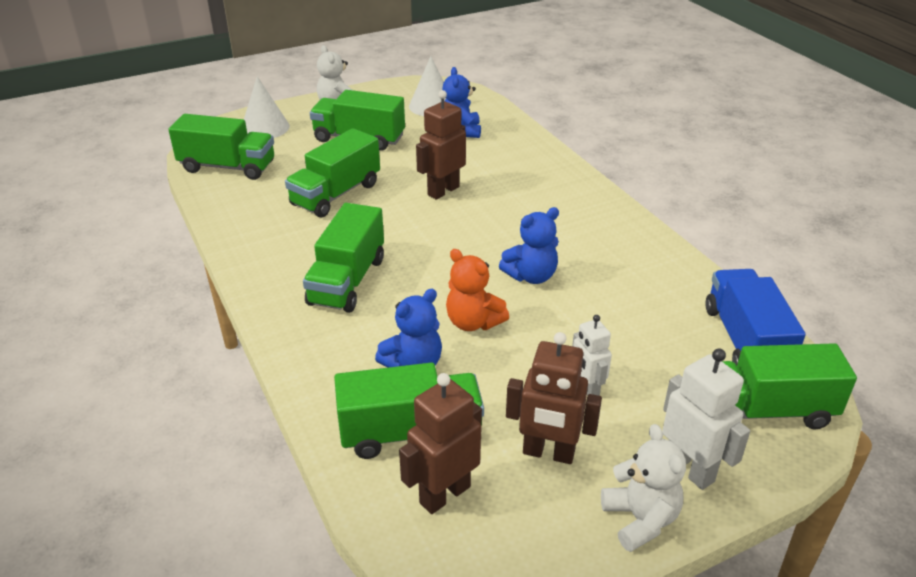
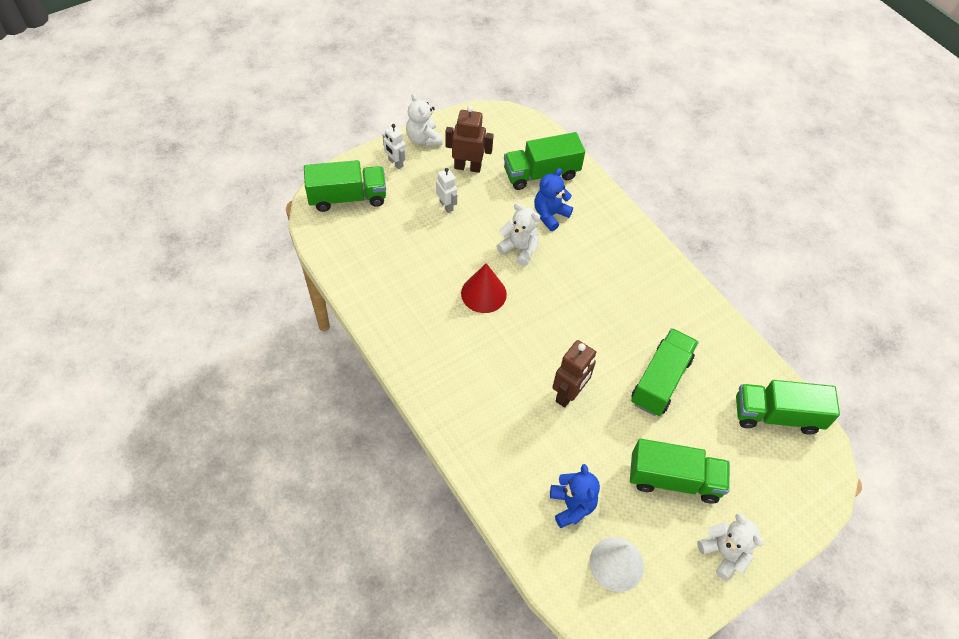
camera: 170 degrees right, 20 degrees up
(265, 128) = (780, 493): white cone -> none
(347, 281) = (613, 279): green truck -> none
(444, 494) = (517, 144): brown robot -> none
(473, 322) = (519, 249): orange teddy bear -> white teddy bear
(531, 276) = (483, 293): blue teddy bear -> red cone
(690, 469) = (395, 163): white robot -> white robot, size x0.65
(745, 341) = (343, 245): blue truck -> none

